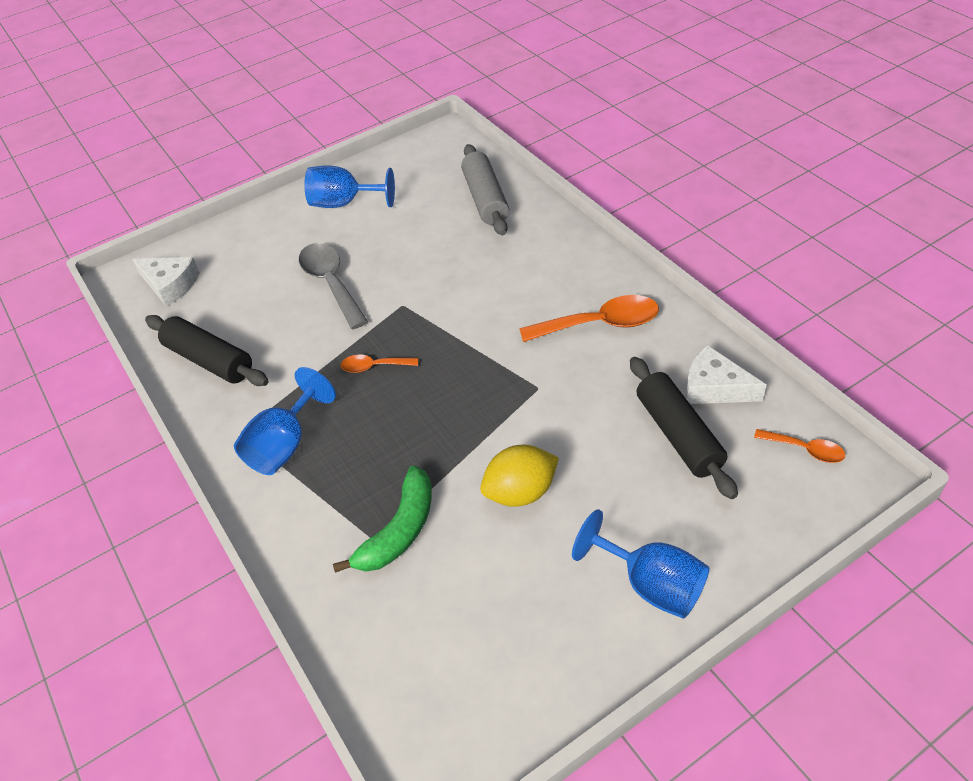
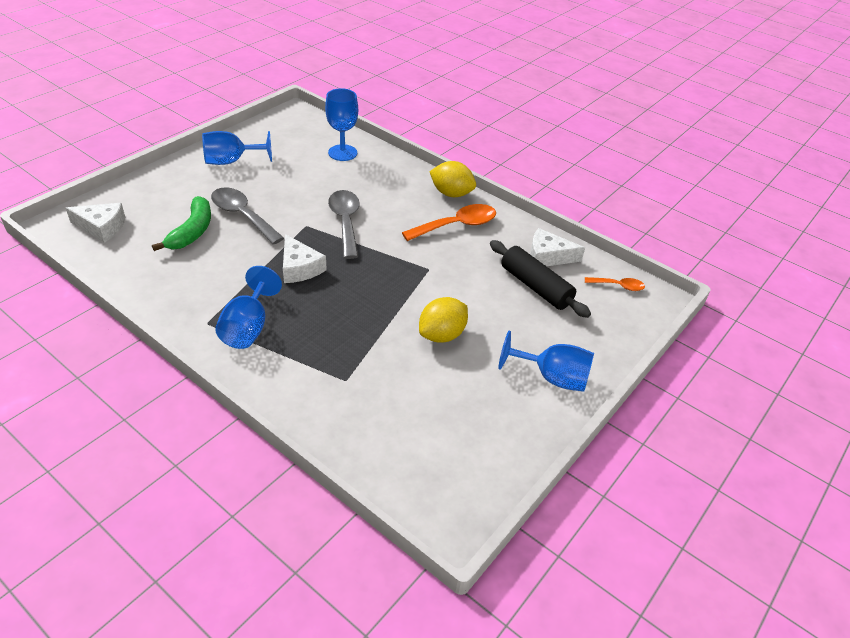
camera: 25 degrees left, 5 degrees down
(209, 360) = (159, 277): black rolling pin -> none
(374, 366) = (299, 268): orange spoon -> white cheese
(399, 530) = (362, 371): green banana -> green banana (192, 231)
(453, 304) = (345, 222): none -> grey spoon
(485, 199) = (342, 153): grey rolling pin -> blue goblet
(610, 273) = (451, 193): none -> yellow lemon

